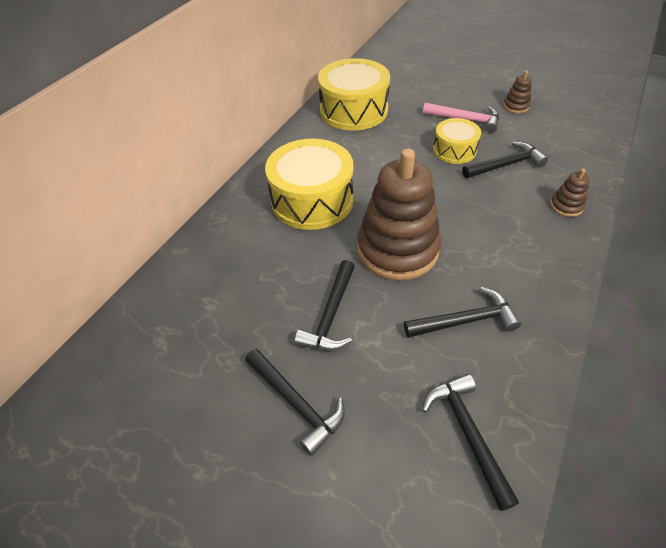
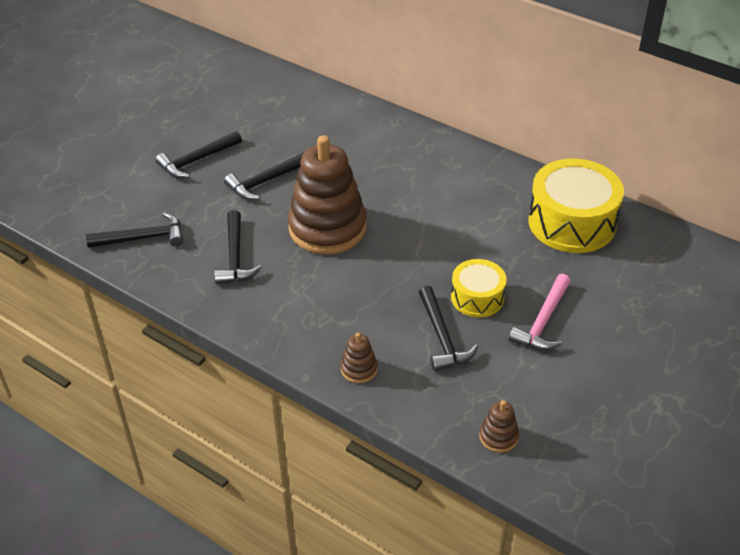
camera: 95 degrees right, 5 degrees down
(312, 200) = (408, 179): yellow drum -> none
(331, 315) = (266, 181): black hammer -> black hammer turned 60 degrees counterclockwise
(516, 106) = (573, 382): brown stacking toy -> brown stacking toy (498, 436)

